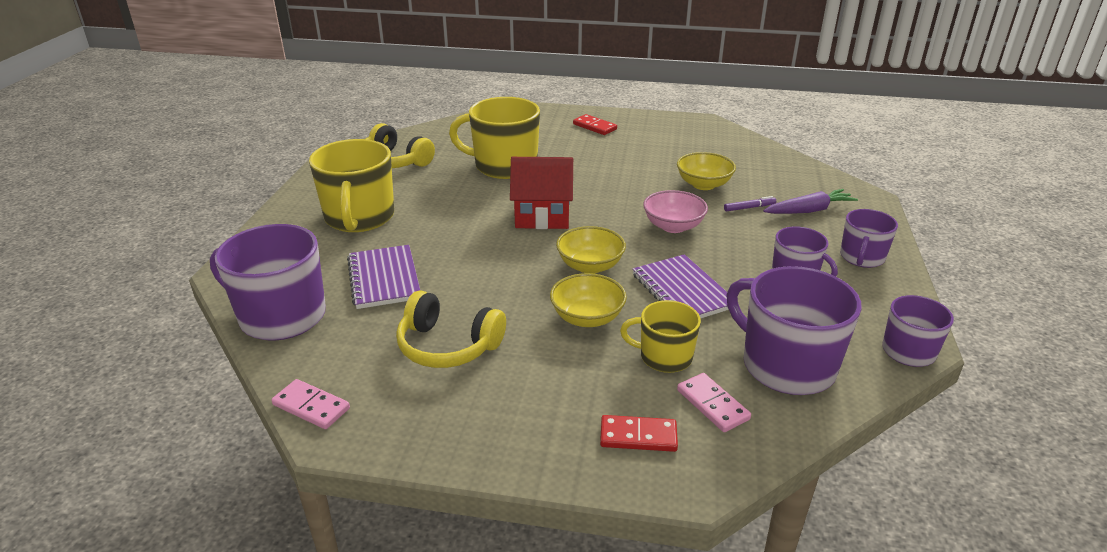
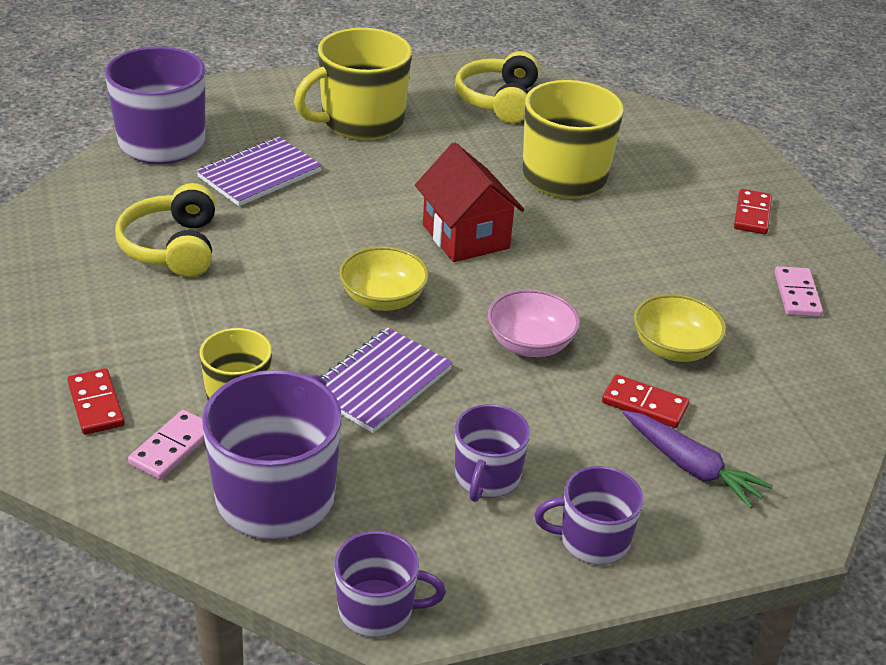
camera: 60 degrees right, 5 degrees up
(311, 406) = (47, 204): pink domino -> pink domino (797, 295)
(587, 318) = (277, 323): yellow bowl -> none
(749, 208) = (644, 404): purple marker -> red domino

